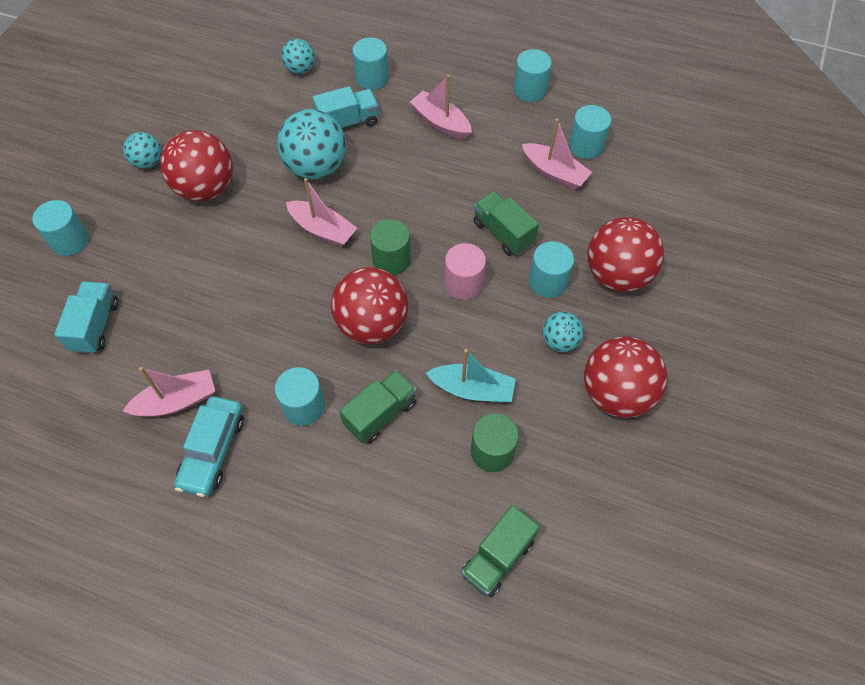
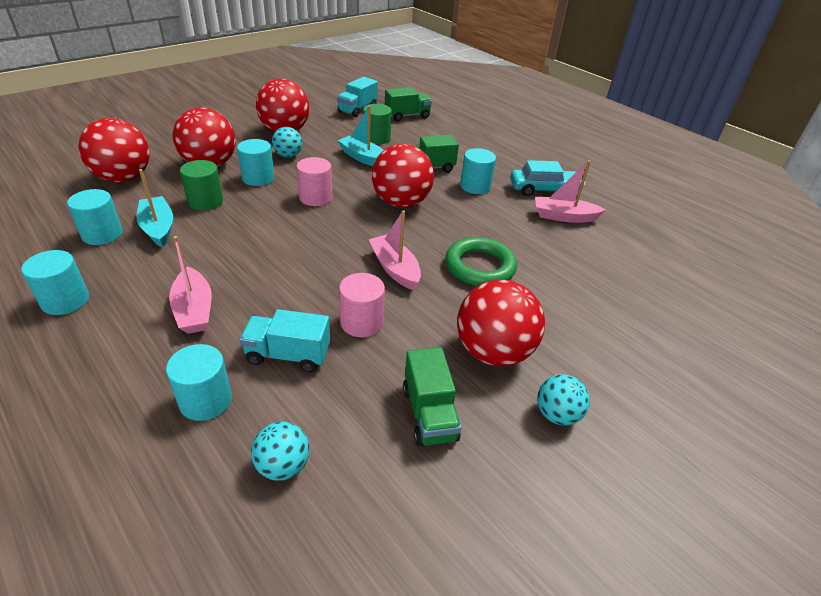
camera: 155 degrees left, 20 degrees down
(70, 241) = (659, 359): turquoise cylinder -> none
(95, 326) = (628, 279): turquoise truck -> turquoise truck (357, 109)
(213, 450) = (544, 189): turquoise car -> turquoise car turned 45 degrees clockwise
(247, 270) = (479, 267): none -> green ring
(316, 167) = (361, 322): turquoise ball -> pink cylinder
(391, 260) = (354, 228): green cylinder -> green cylinder (205, 201)
(503, 233) = (253, 210): green truck -> green truck (429, 414)
(554, 173) = (158, 228): pink boat -> turquoise boat
(664, 211) = (123, 178): none -> red ball

